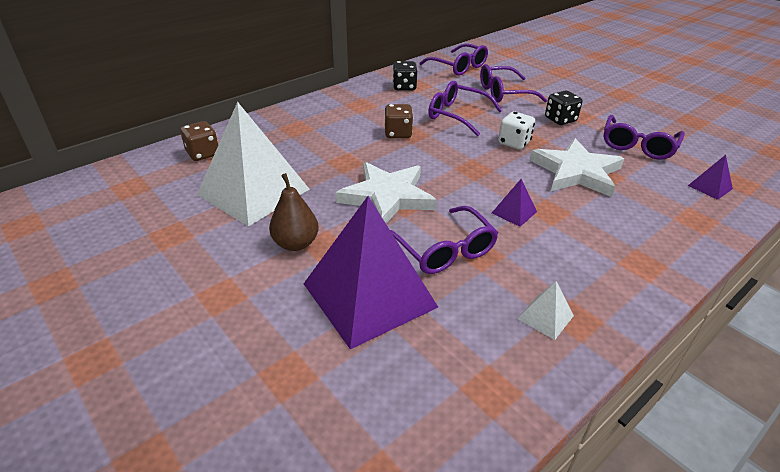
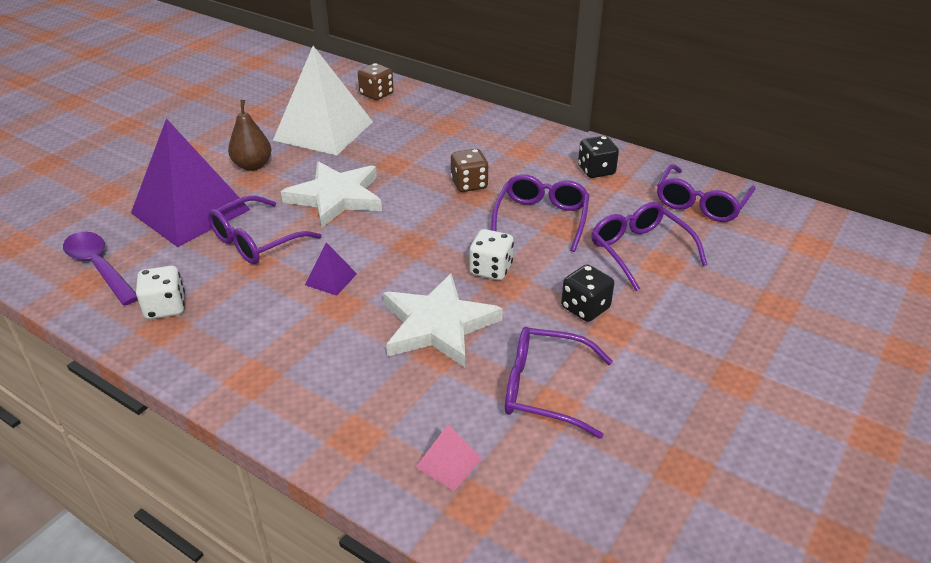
camera: 75 degrees right, 0 degrees up
(462, 376) = (99, 267): none -> purple spoon
(545, 317) = (165, 307): white pyramid -> white dice
(710, 187) = (449, 462): purple pyramid -> pink pyramid

